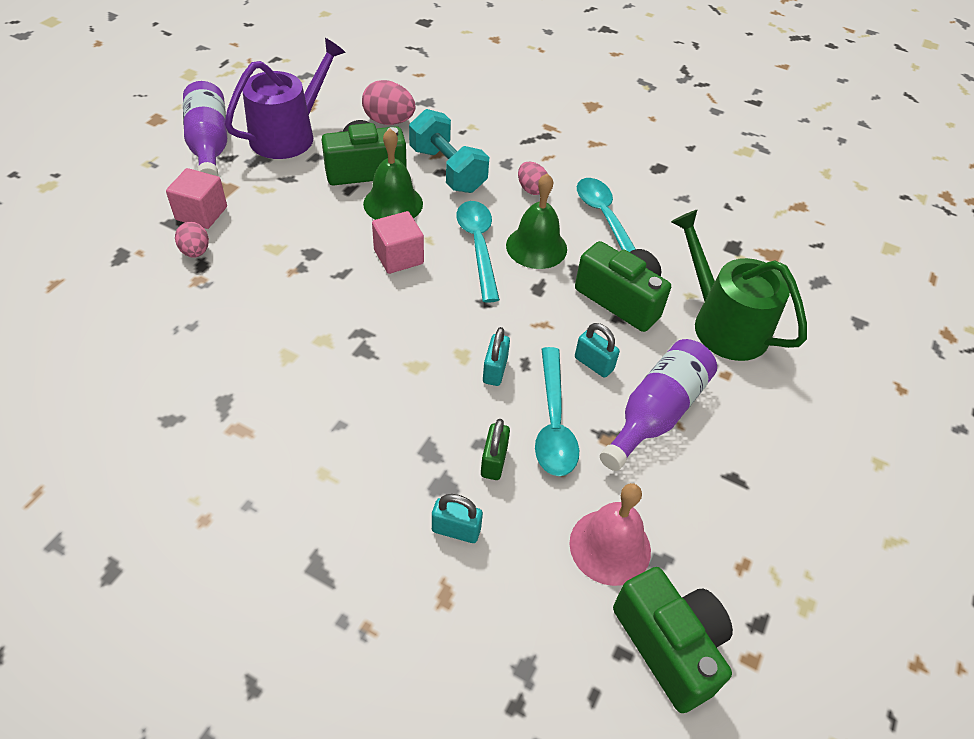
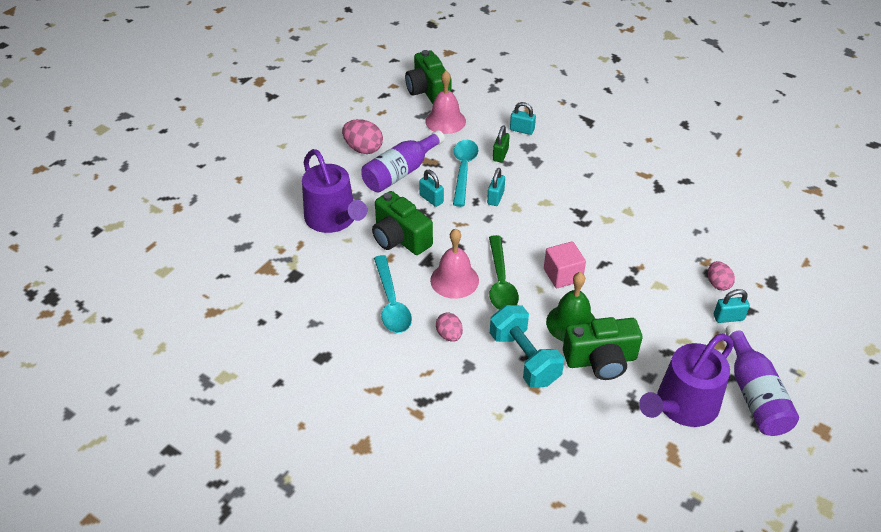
camera: 170 degrees left, 5 degrees down
(201, 213) = (728, 317): pink cube -> turquoise padlock
(389, 121) = (585, 424): pink egg -> pink egg (363, 149)
(478, 246) = (500, 282): turquoise spoon -> green spoon
(536, 247) = (454, 280): green bell -> pink bell
(723, 324) = (333, 219): green watering can -> purple watering can

